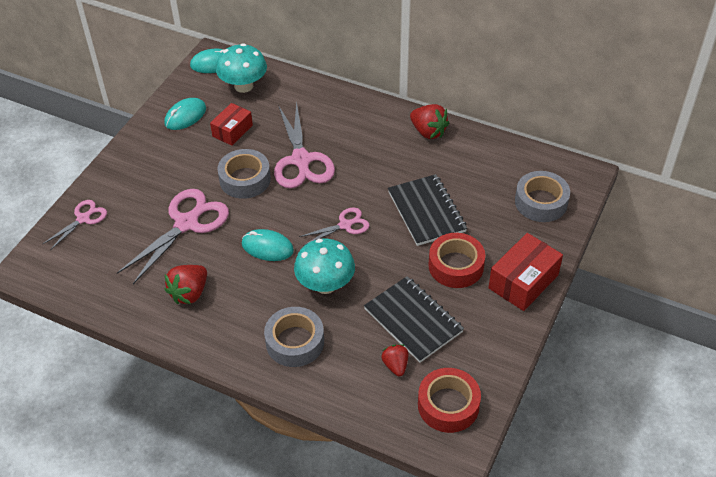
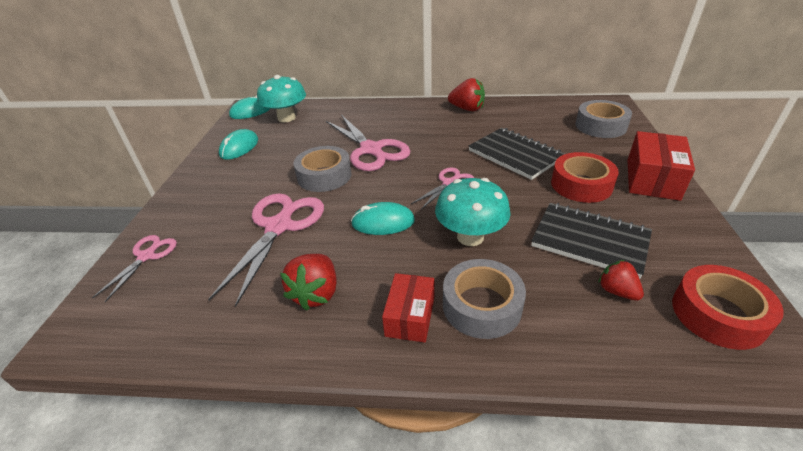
camera: 20 degrees left, 10 degrees down
(232, 131) = (292, 146): red box -> red box (410, 316)

